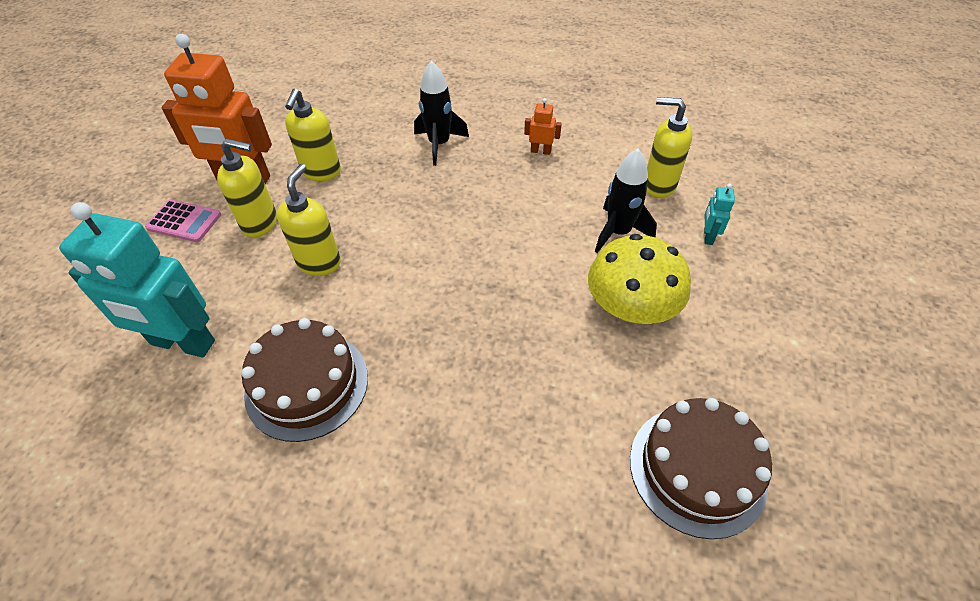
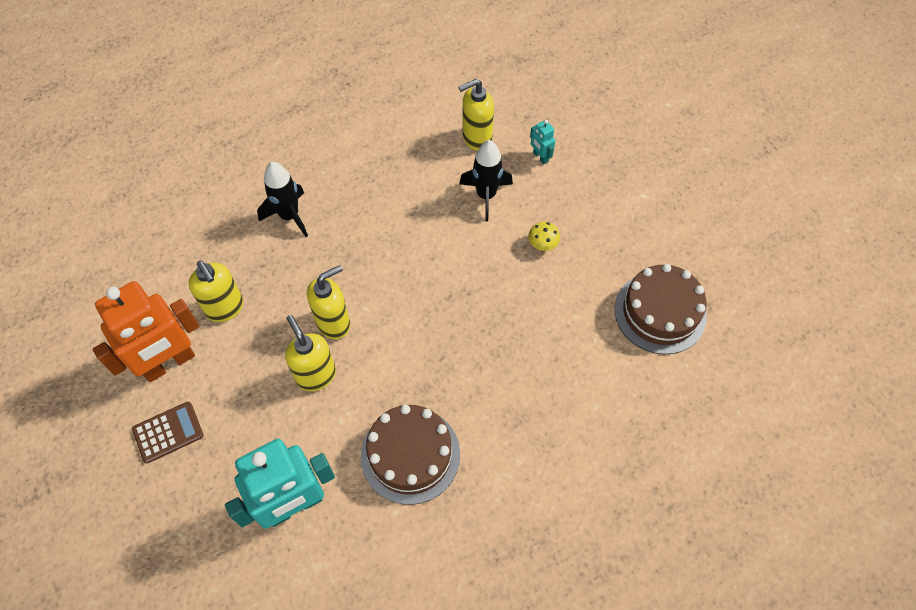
camera: 45 degrees left, 10 degrees up
(184, 221) = (168, 432): pink calculator -> brown calculator
(260, 223) = (233, 384): yellow soap dispenser -> yellow soap dispenser (334, 323)
(540, 151) = (370, 167): orange robot -> none
(631, 307) = (542, 244): yellow mushroom -> yellow mushroom, size x0.42

